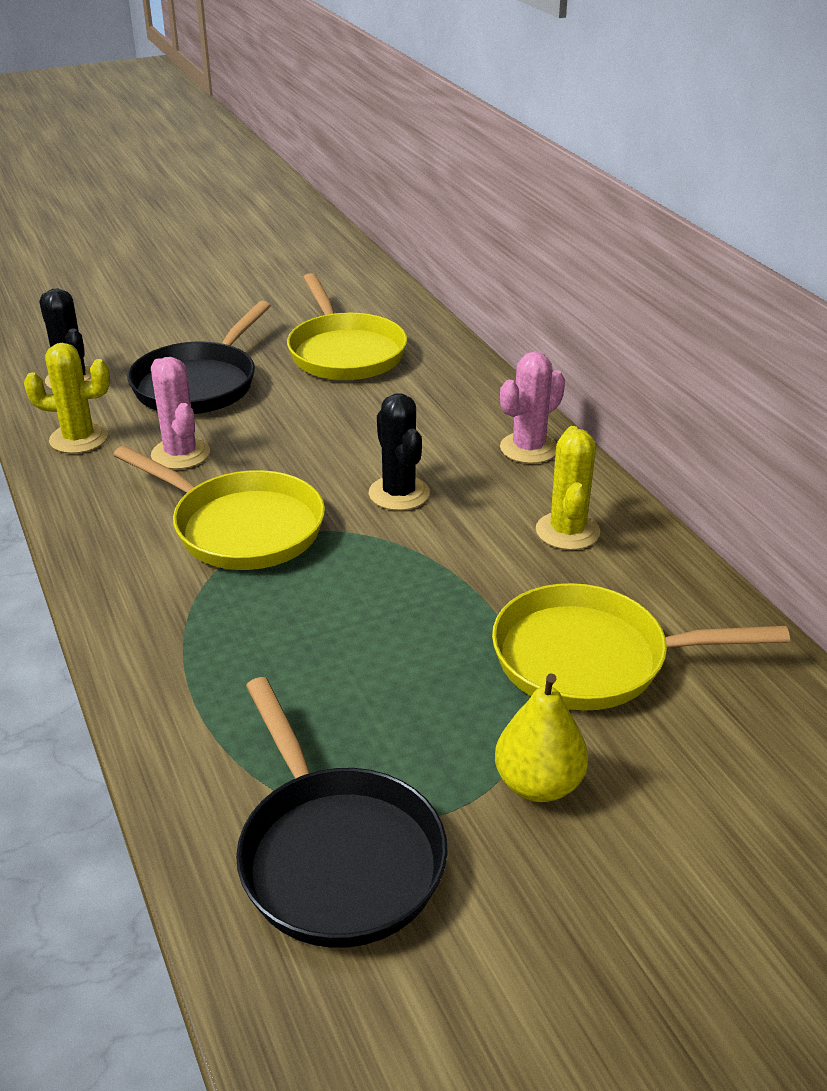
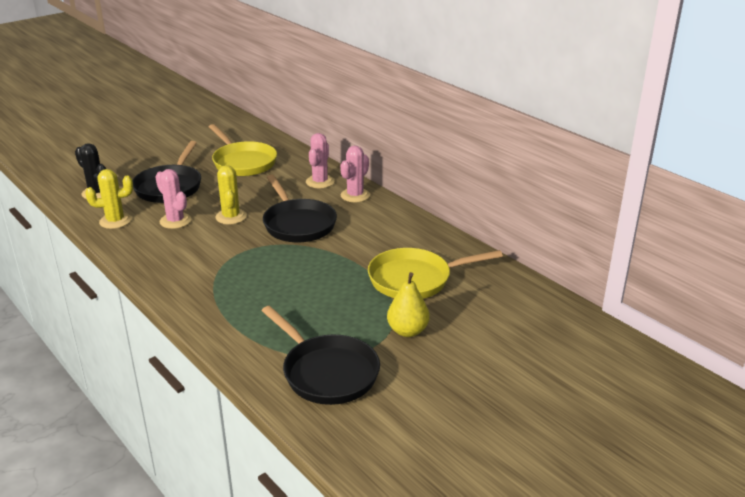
camera: 15 degrees left, 5 degrees down
(241, 527) = (223, 250): yellow pan -> none
(399, 493) = (298, 224): black cactus -> black pan
(471, 410) = (320, 182): none -> pink cactus
(567, 531) = (386, 229): yellow cactus -> yellow cactus (231, 217)

